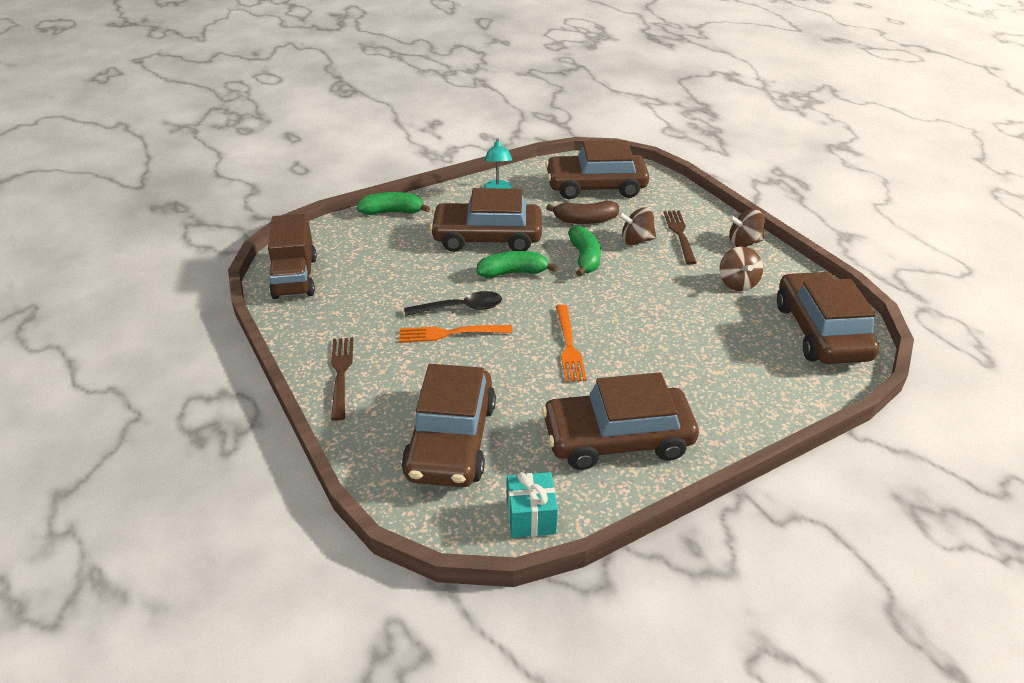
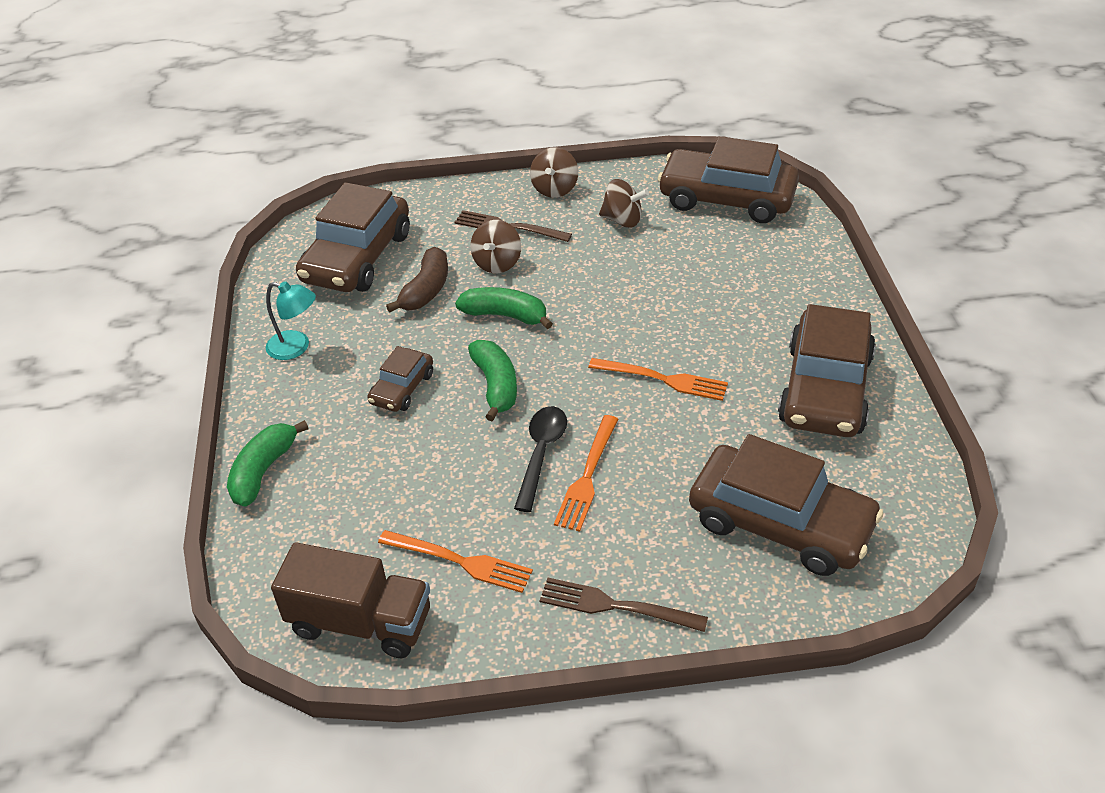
camera: 65 degrees left, 5 degrees up
(353, 300) = (461, 561): none -> orange fork
(487, 238) = (402, 388): brown car -> brown car, size x0.50
(513, 273) = (496, 386): green banana -> green banana turned 150 degrees clockwise
(531, 517) = (914, 487): turquoise gift -> none

